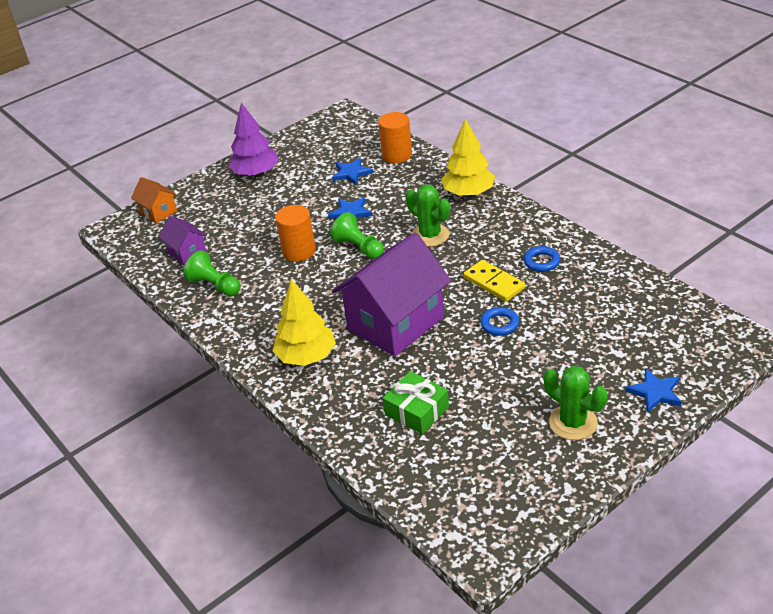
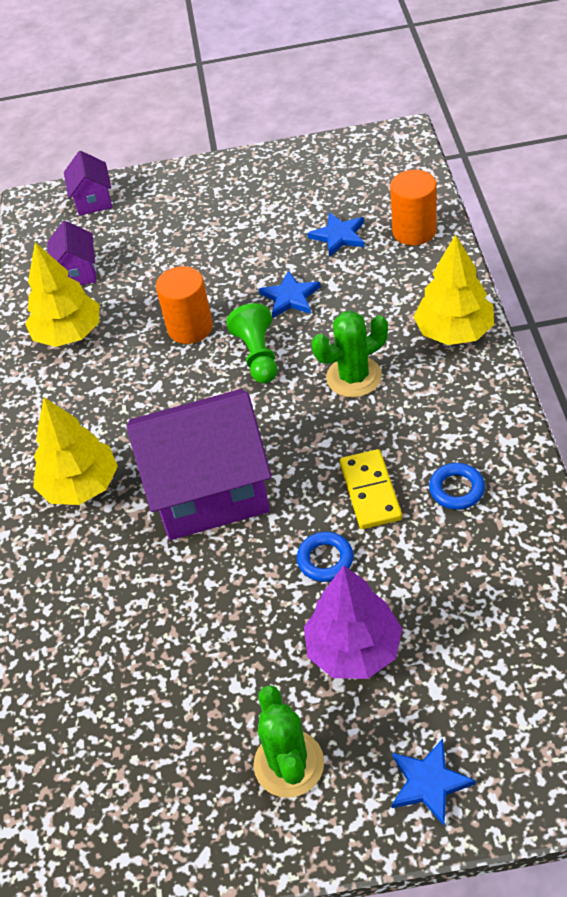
camera: 35 degrees right, 10 degrees up
(158, 212) = (93, 200): orange house -> purple house
(215, 286) = (69, 334): green pawn -> yellow tree
(256, 173) = (233, 189): purple tree -> purple tree (353, 649)
(416, 411) = (131, 633): green gift -> none
(430, 235) = (354, 377): green cactus -> green cactus turned 75 degrees clockwise

